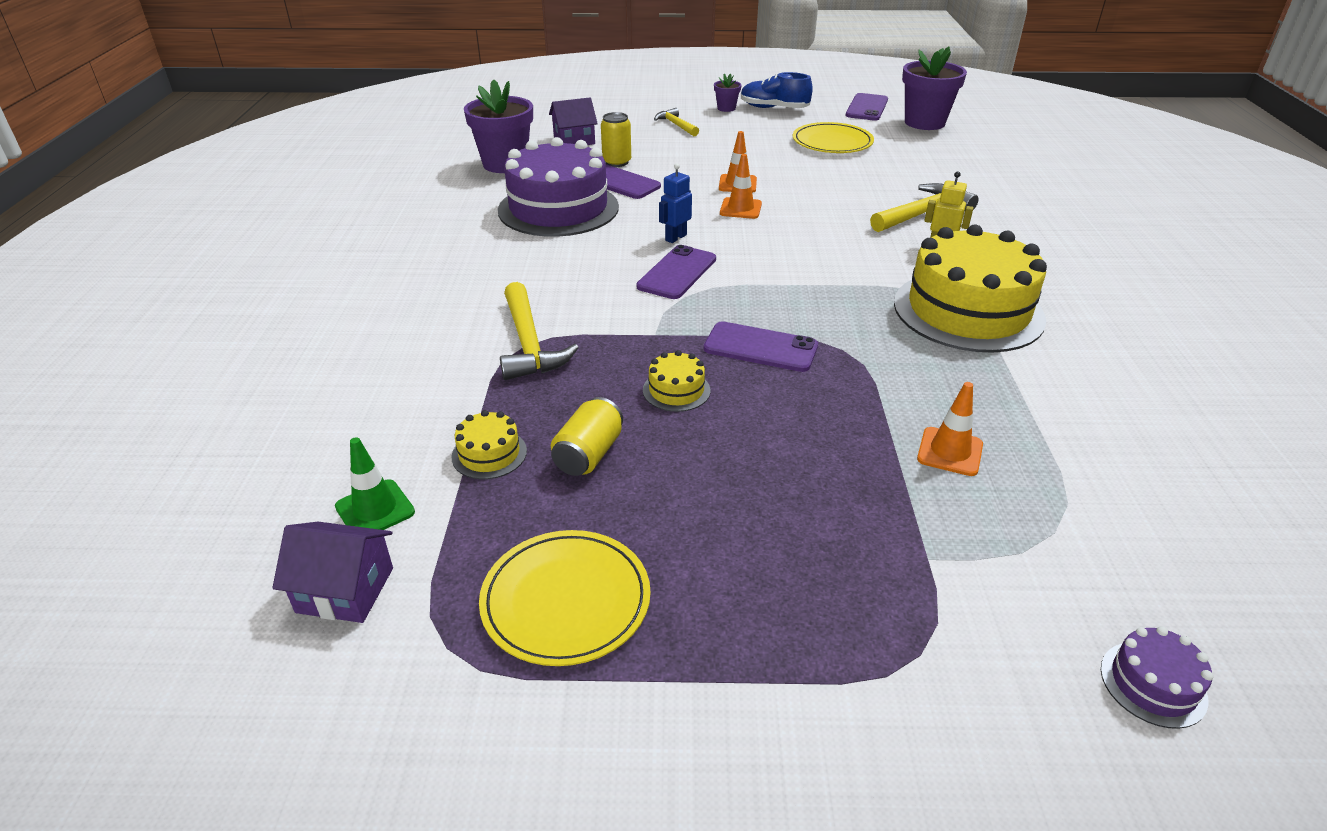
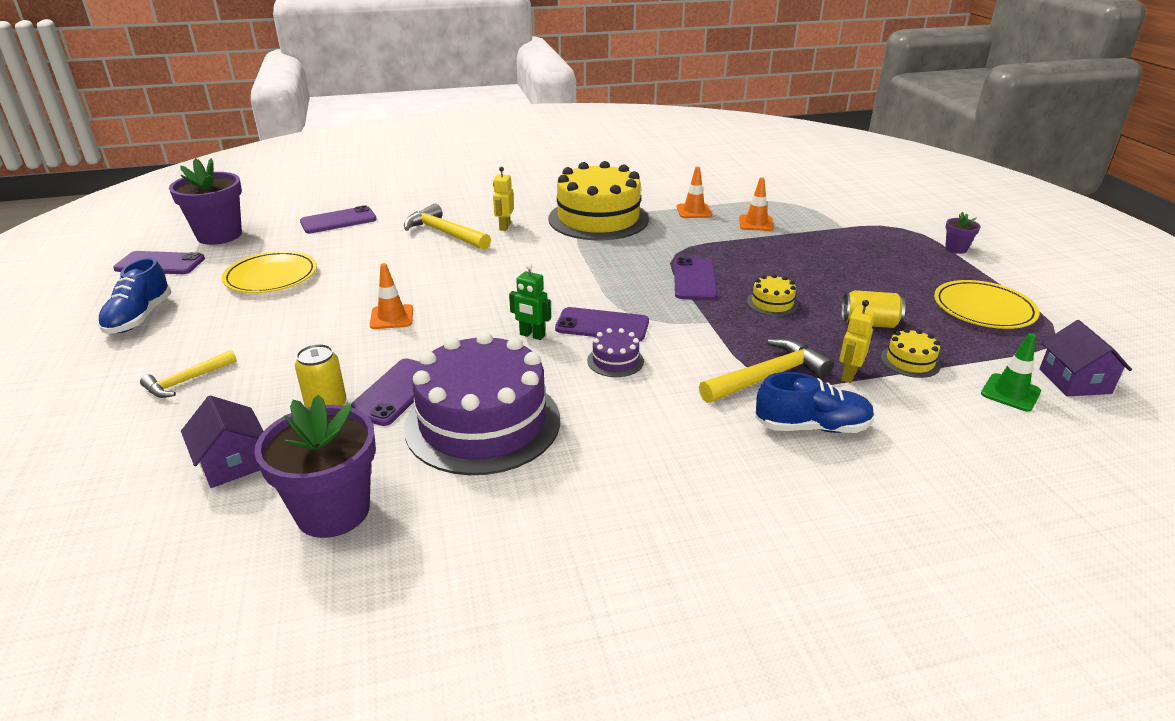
camera: 105 degrees left, 5 degrees down
(437, 346) = (812, 427): none -> blue shoe
(496, 396) = (848, 375): none -> yellow robot
(675, 238) = (532, 335): blue robot -> green robot
(726, 108) = (126, 351): purple flower pot -> purple flower pot (956, 249)
(740, 209) = (454, 310): orange traffic cone -> orange traffic cone (694, 211)
(960, 166) = (338, 221): none -> purple phone
(1153, 684) = (863, 192): purple cake -> purple cake (615, 361)

